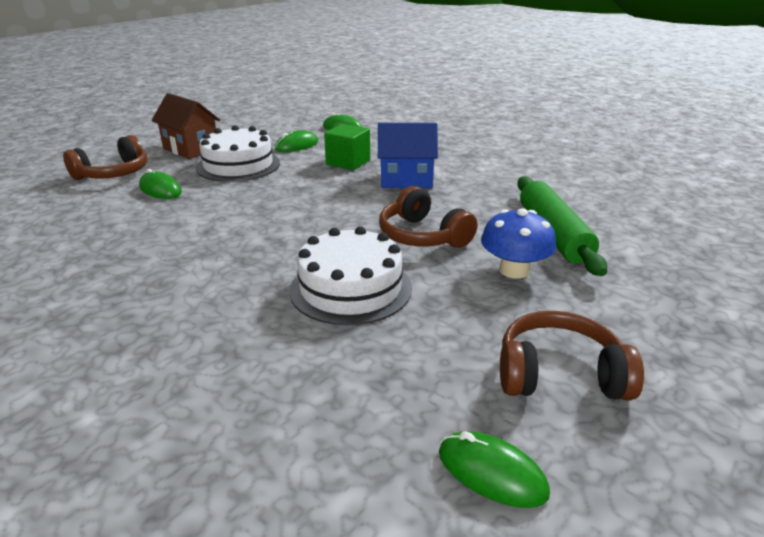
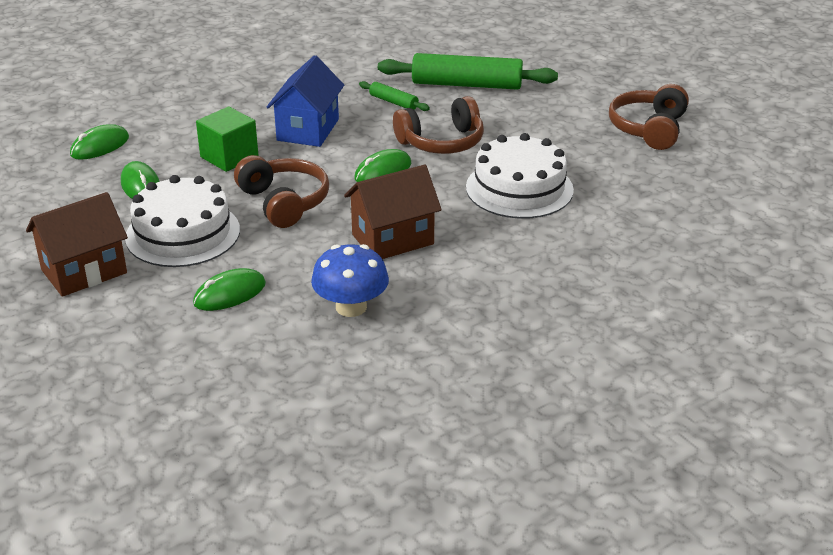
camera: 75 degrees left, 5 degrees up
(113, 174) = (140, 337): brown headphones -> brown headphones (284, 202)
(239, 235) = (392, 239): none -> brown house
(482, 205) = (393, 102): none -> green rolling pin
(491, 472) = (726, 168): green mouse -> green mouse (383, 171)
(514, 270) = (518, 114): blue mushroom -> blue mushroom (351, 307)

